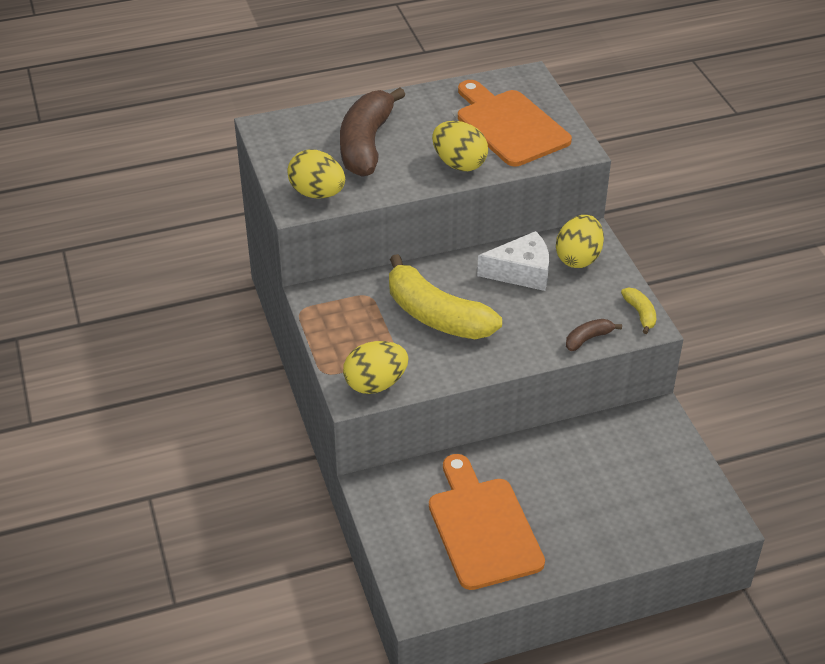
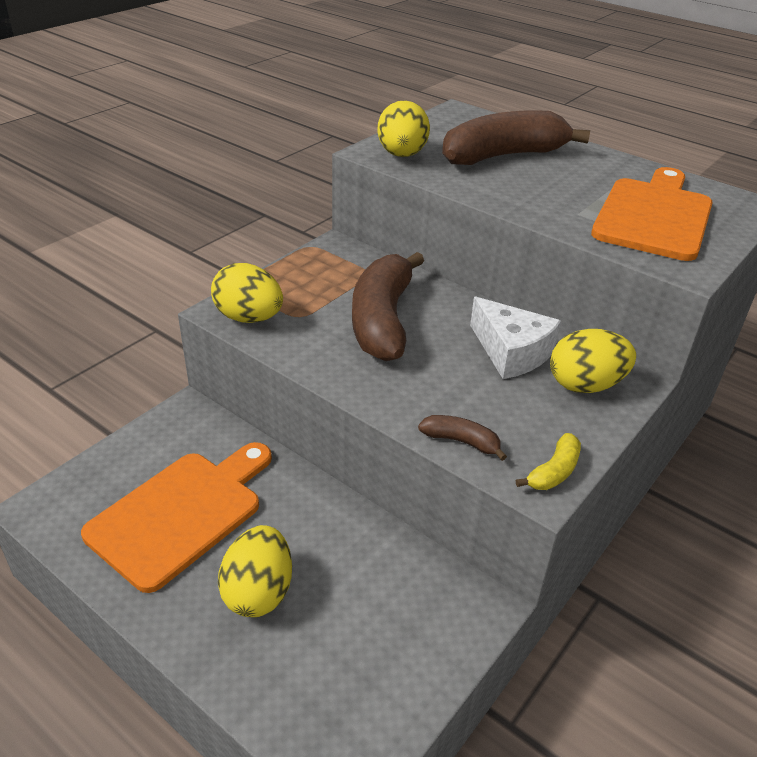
camera: 55 degrees right, 5 degrees down
(436, 315) = (382, 320): yellow banana -> brown banana
(459, 164) = (548, 207): yellow egg -> yellow egg (258, 592)

